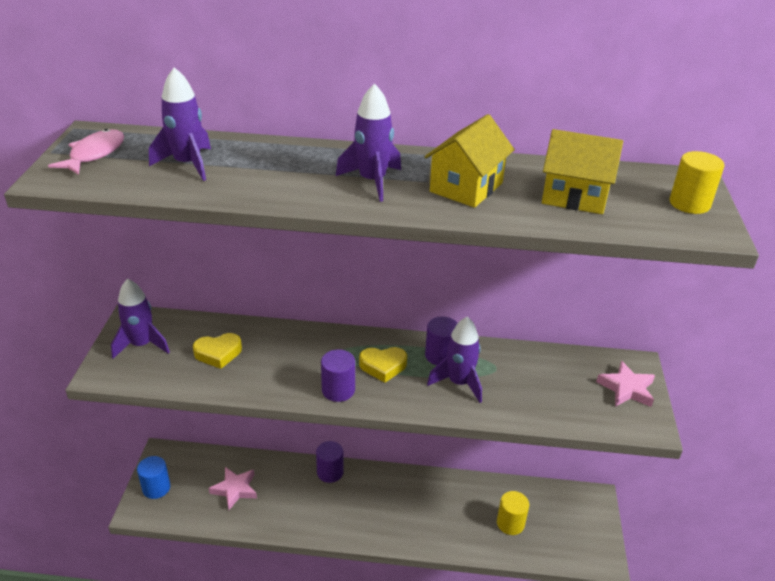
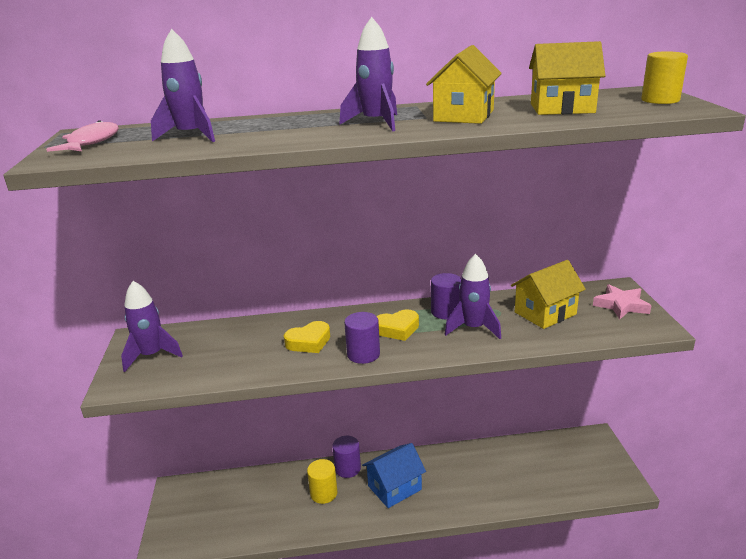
camera: 10 degrees left, 10 degrees down
(156, 488) = (177, 520): blue cylinder -> none
(218, 353) = (233, 348): yellow heart -> yellow heart (309, 342)
(235, 489) = (259, 504): pink star -> none
(368, 504) = (394, 488): none -> blue house
(510, 523) = (531, 474): yellow cylinder -> yellow cylinder (323, 493)
(541, 380) = (545, 313): none -> yellow house

